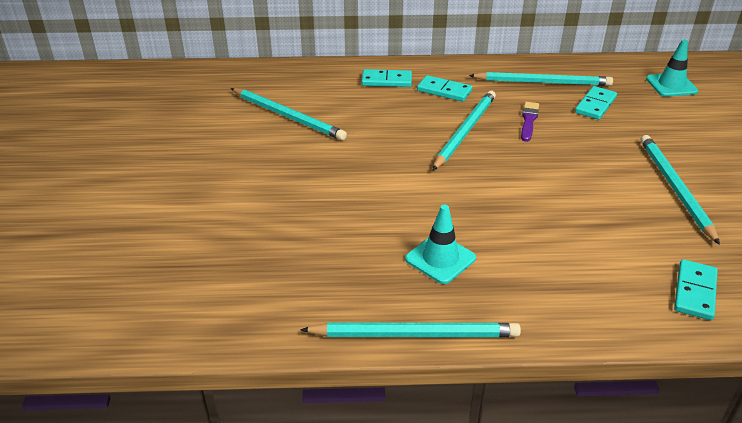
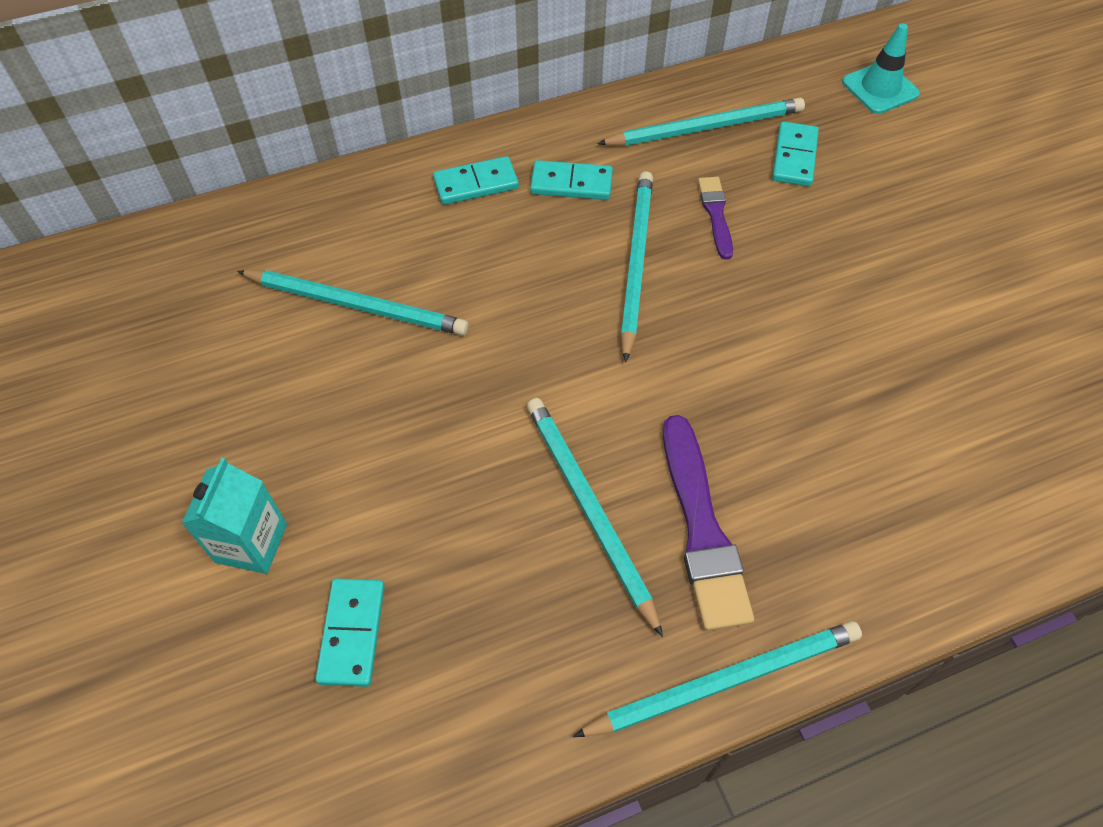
camera: 20 degrees left, 20 degrees up
(168, 199) = (251, 543): none -> turquoise carton
(440, 259) = (702, 529): turquoise traffic cone -> purple brush
(675, 188) = (952, 295): turquoise pencil -> turquoise pencil (589, 509)
(694, 292) = (1036, 479): turquoise domino -> turquoise domino (352, 633)

